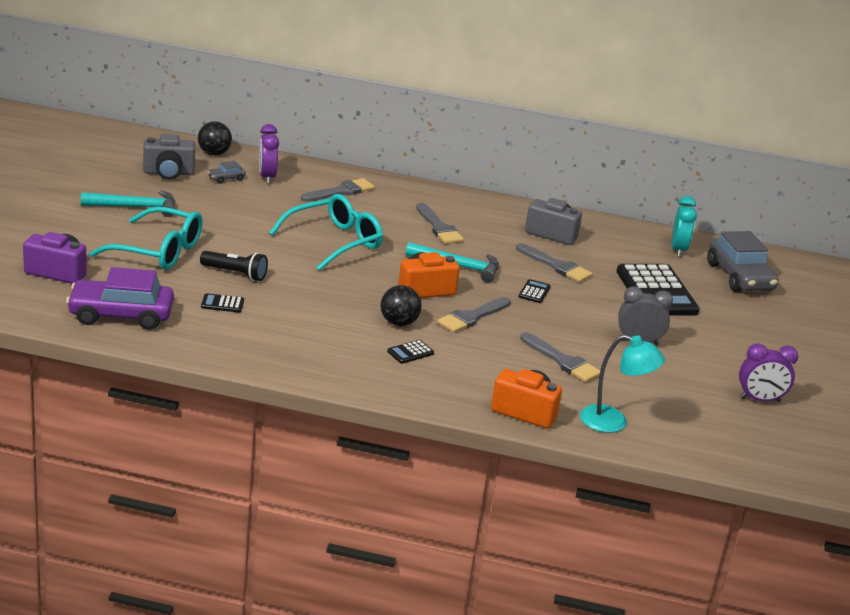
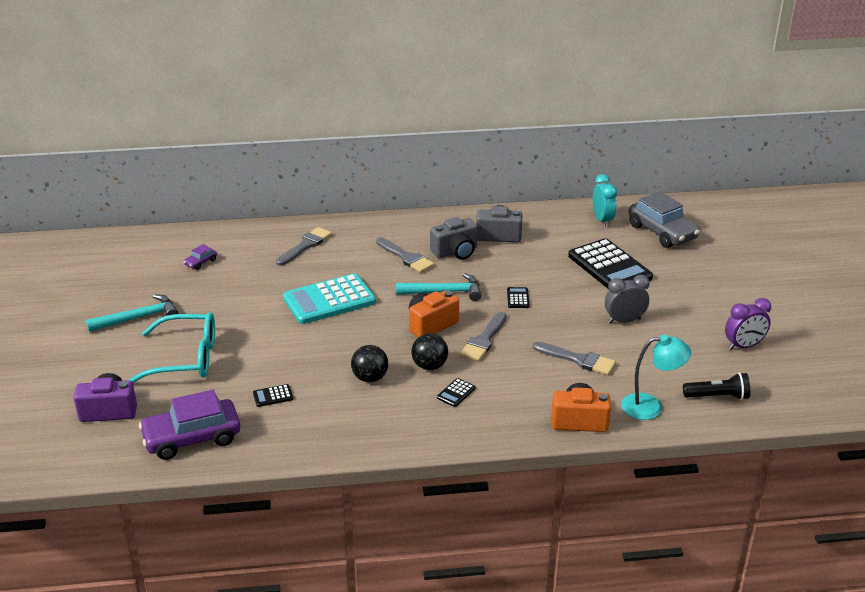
camera: 15 degrees left, 5 degrees up
(168, 173) = (147, 272): grey camera -> grey camera (455, 252)
(214, 153) = (175, 239): black ball -> black ball (370, 378)
(226, 178) = (200, 262): grey car -> purple car
(235, 274) = (266, 360): black flashlight -> black flashlight (718, 396)
(267, 177) = (235, 250): purple clock -> none
(333, 242) = (329, 300): turquoise glasses -> turquoise calculator
(556, 266) = (520, 266): grey brush -> none

